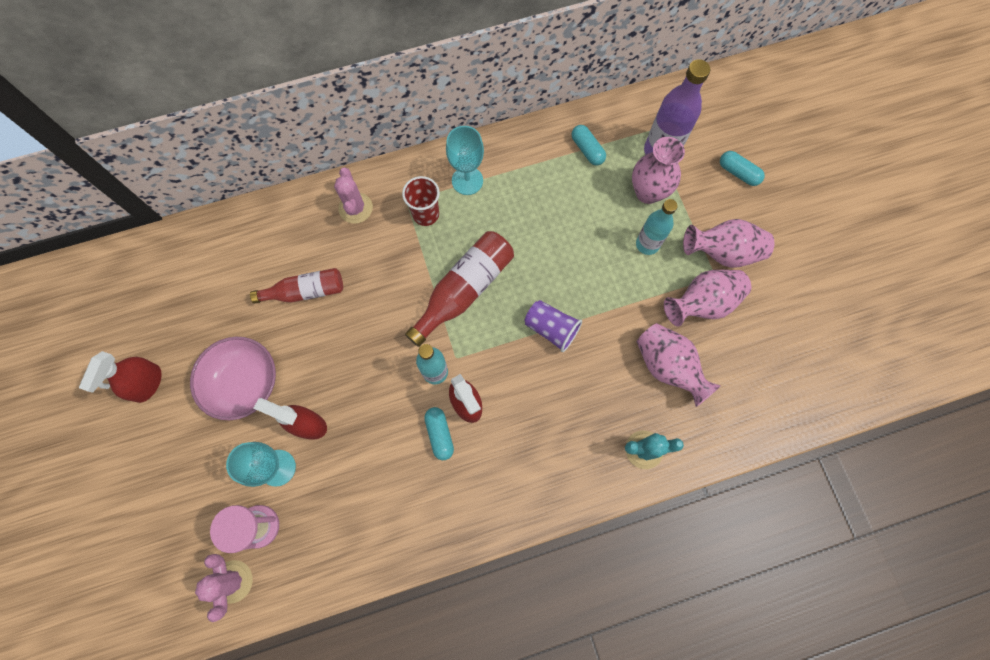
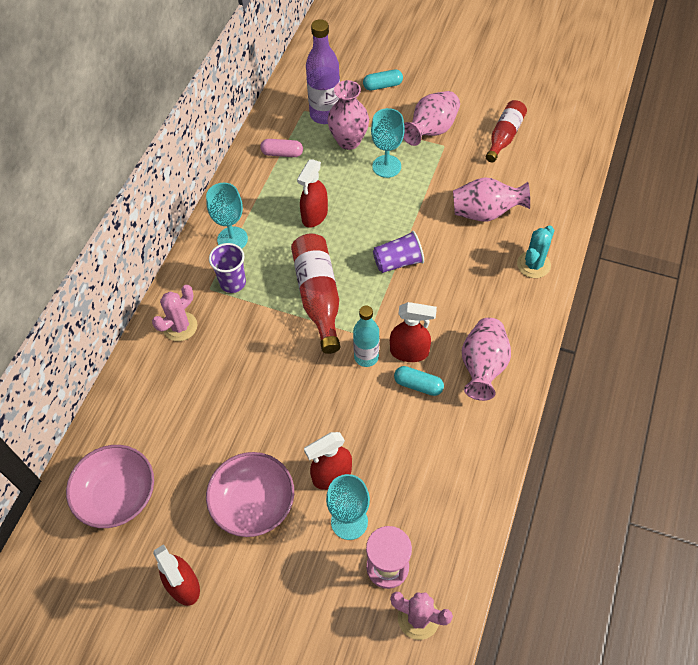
camera: 50 degrees left, 15 degrees down
(185, 280) = (117, 495): none -> pink bowl
(305, 291) = (216, 407): red bottle -> red bottle (504, 136)
(355, 208) = (180, 326): pink cactus -> pink cactus turned 75 degrees counterclockwise
(426, 214) = (232, 283): red cup -> purple cup
(543, 225) = (314, 216): none -> red spray bottle
(587, 150) = (282, 153): turquoise capsule -> pink capsule
(647, 244) = (386, 166): turquoise bottle -> turquoise goblet
(702, 303) = (457, 165): pink vase -> pink vase (482, 367)

